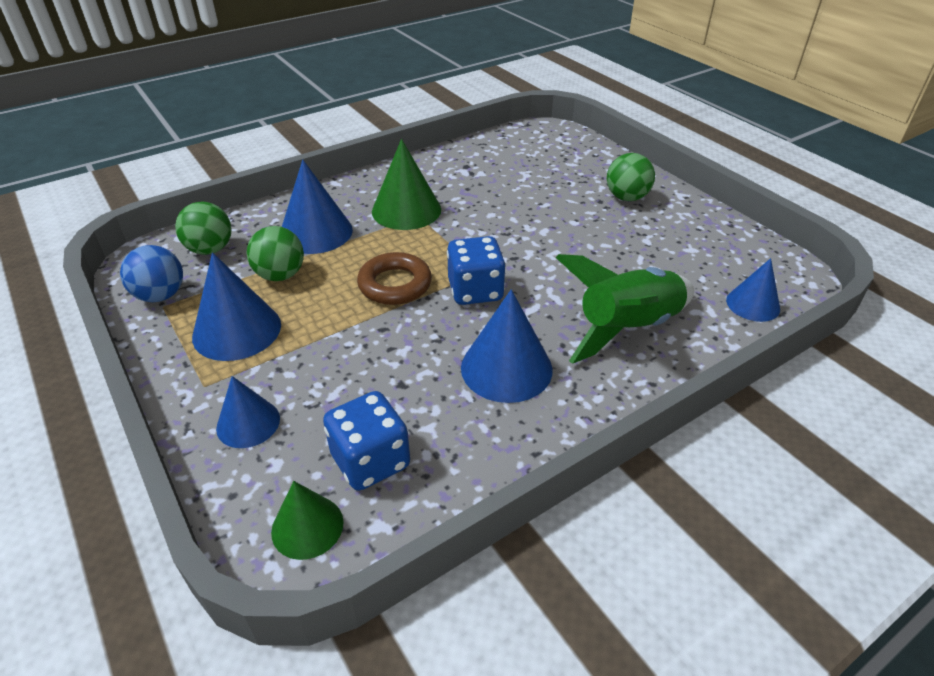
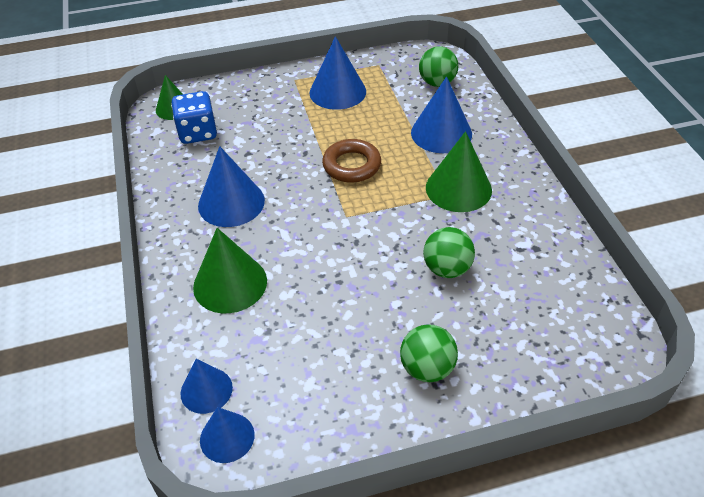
camera: 110 degrees right, 5 degrees up
(161, 295) = (390, 63): blue ball -> none
(248, 423) = (254, 93): blue cone -> blue cone (227, 437)
(280, 275) = (390, 112): green ball -> green ball (447, 269)
(475, 291) = (322, 206): blue dice -> none
(627, 328) = (230, 283): green rocket -> green cone

